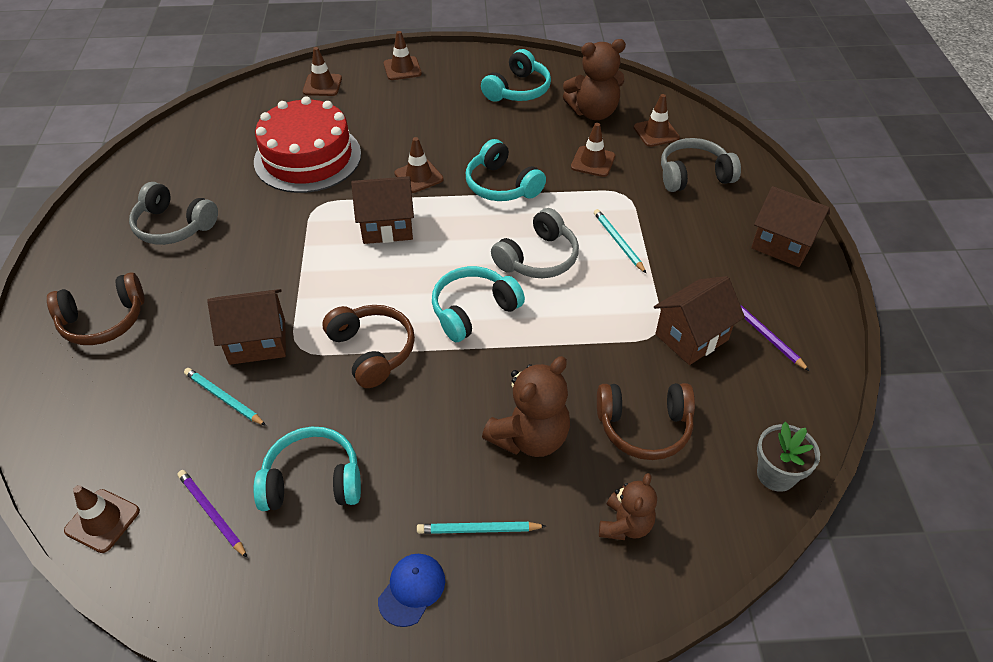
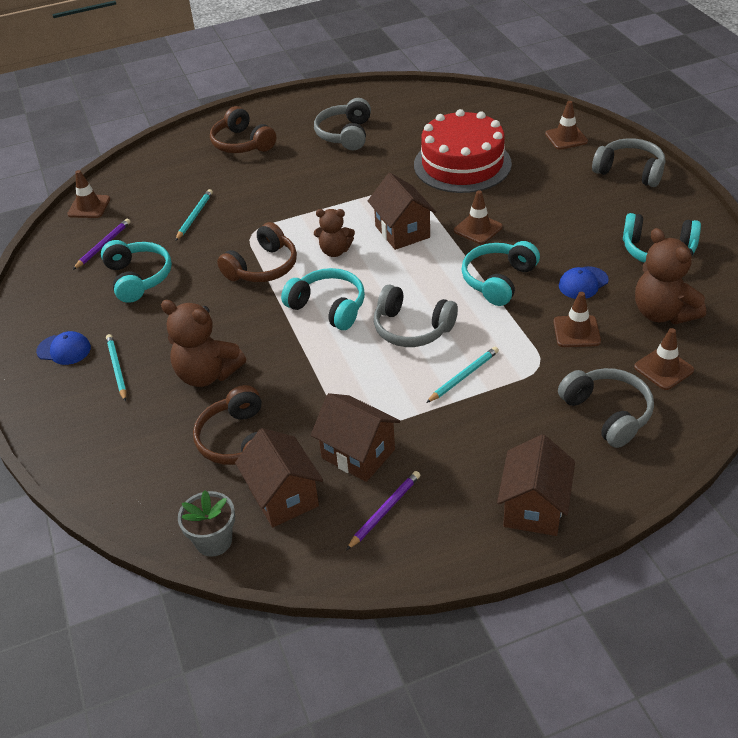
camera: 75 degrees right, 5 degrees down
(257, 342) = (249, 212): brown house -> brown house (283, 497)
(402, 69) = (630, 171): brown traffic cone -> grey headphones
(534, 139) = (583, 283): none -> blue cap
(625, 525) = (138, 448): brown teddy bear -> brown teddy bear (335, 251)

